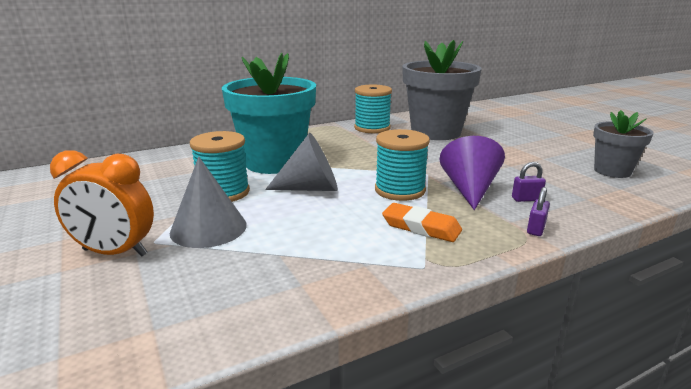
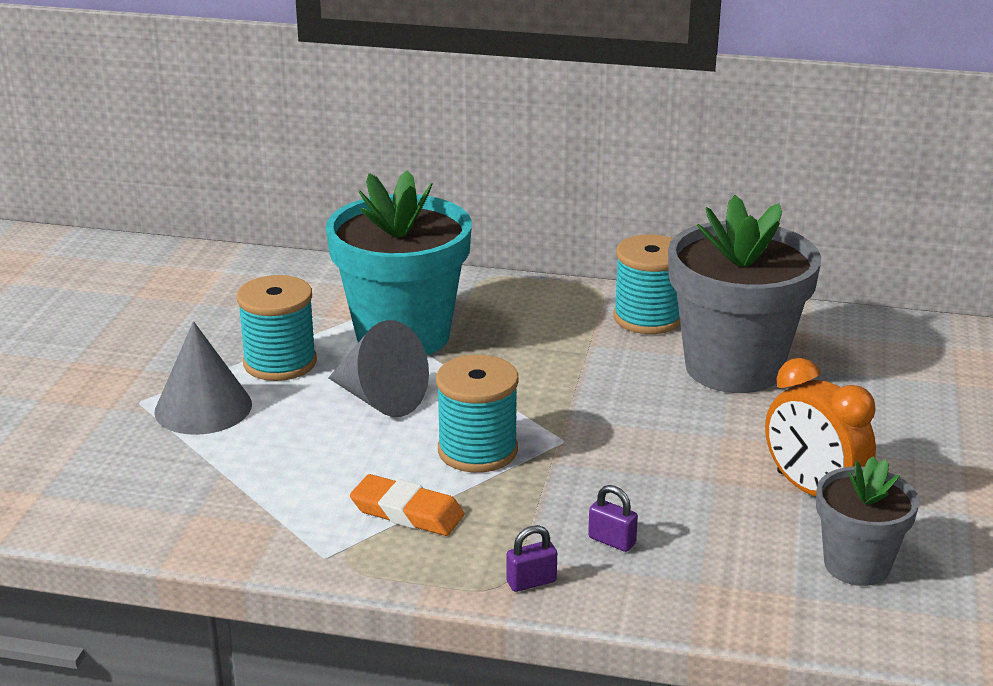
camera: 40 degrees right, 5 degrees up
(115, 252) = (96, 399): orange clock -> orange clock (812, 490)
(421, 227) = (407, 512): orange eraser -> orange eraser turned 45 degrees counterclockwise
(469, 189) = (567, 491): purple cone -> none

